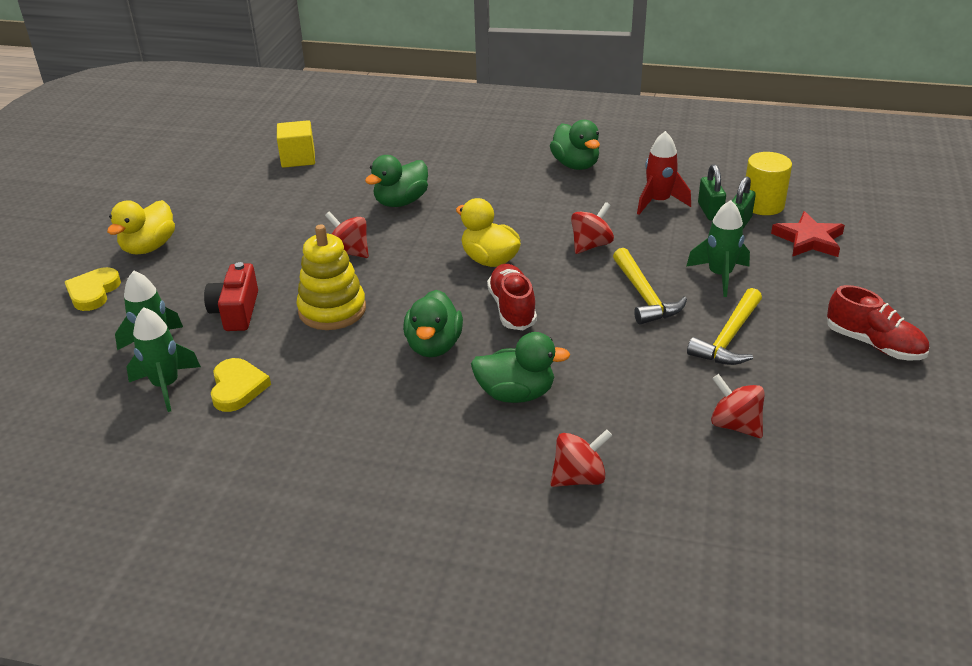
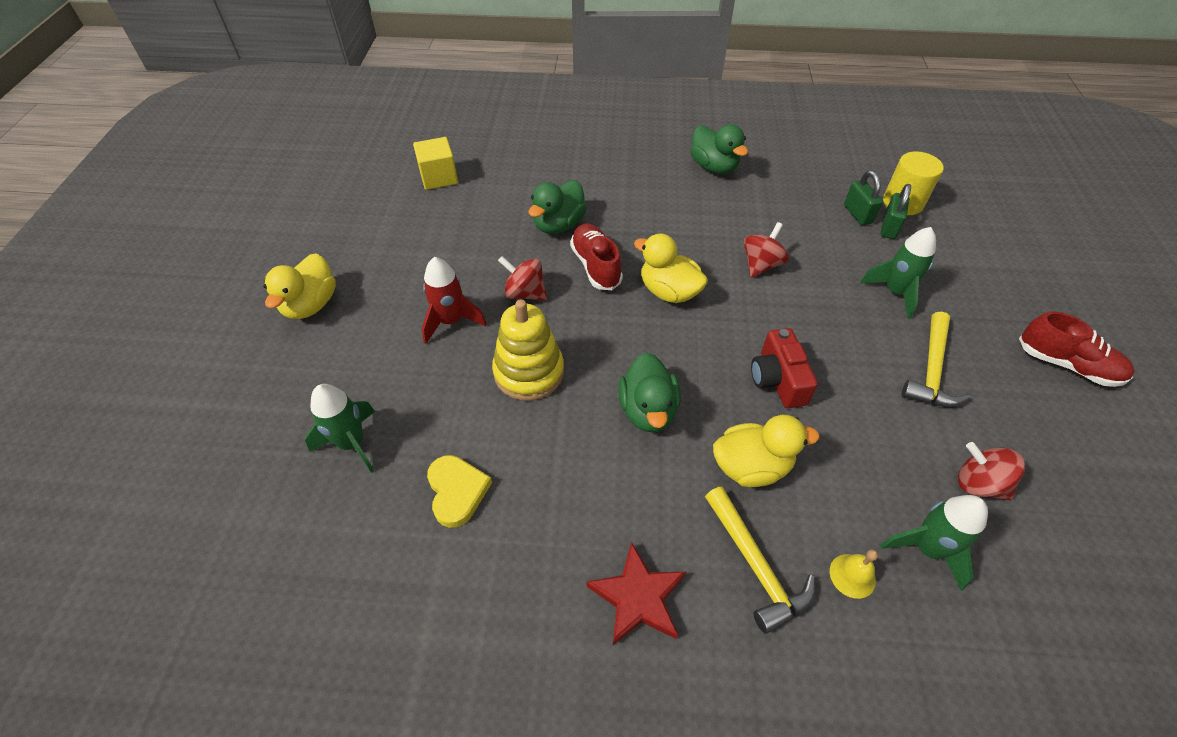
camera: 10 degrees left, 15 degrees up
(93, 292) = (263, 372): yellow heart -> none
(166, 386) = (377, 497): green rocket -> green rocket (927, 549)
(236, 311) = (427, 384): red camera -> red camera (778, 380)
(512, 308) = (711, 353): red shoe -> red shoe (596, 266)
(516, 394) = (751, 467): green duck -> yellow duck
(579, 477) = (852, 575): red spinning top -> yellow bell
(644, 296) = (833, 324): yellow hammer -> yellow hammer (756, 566)
(658, 202) = (806, 206): red rocket -> red rocket (451, 321)
(809, 240) = (959, 241): red star -> red star (638, 598)

